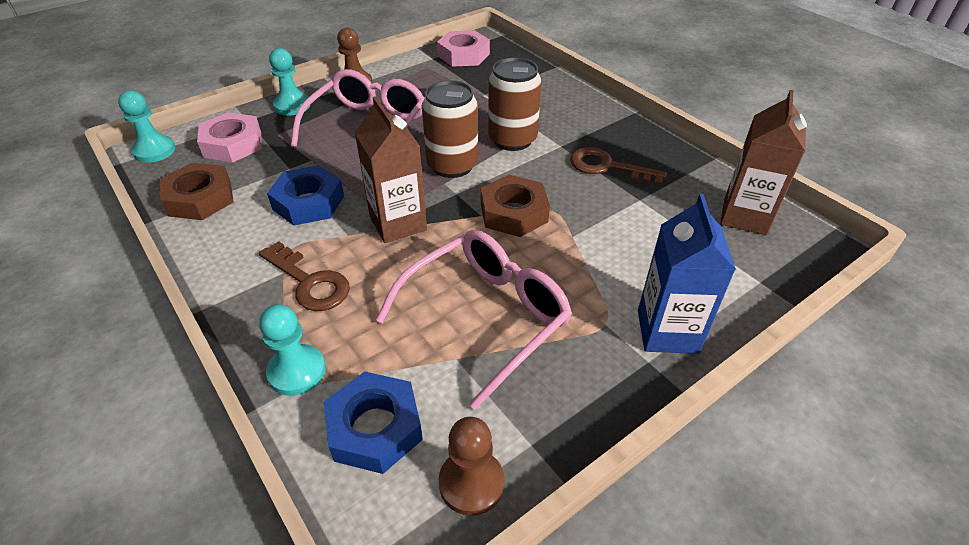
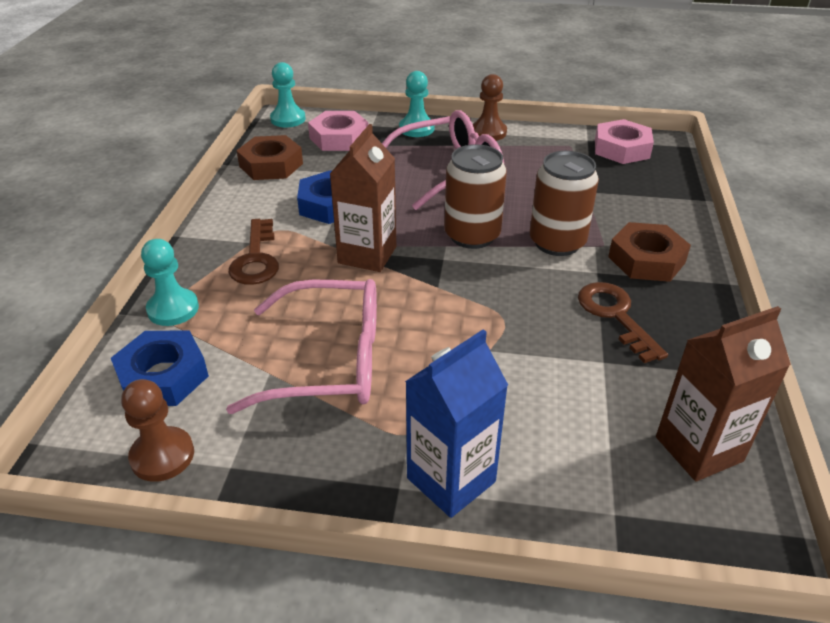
camera: 45 degrees right, 5 degrees down
(513, 213) = (466, 301): brown nut -> brown nut (646, 259)

